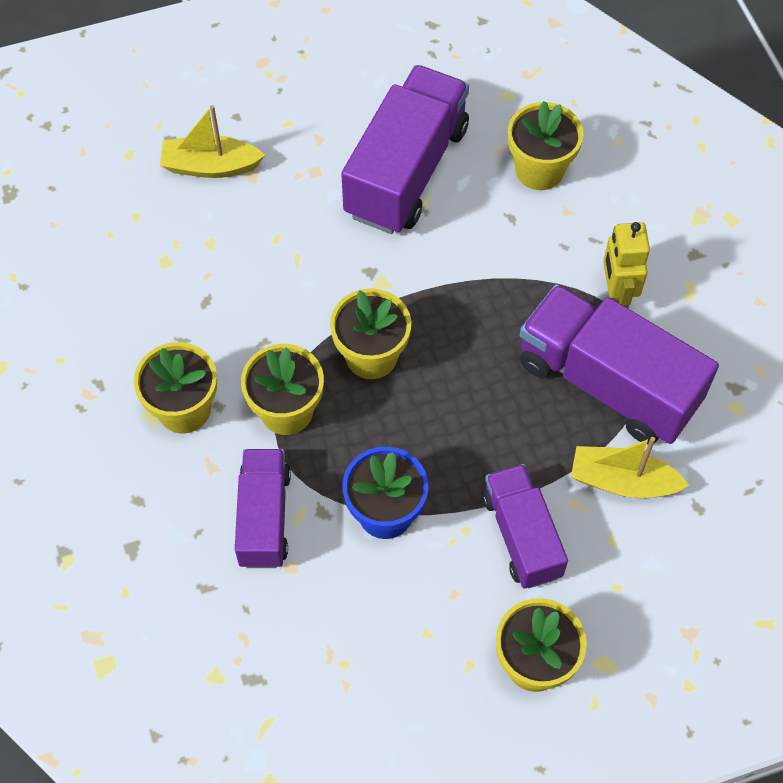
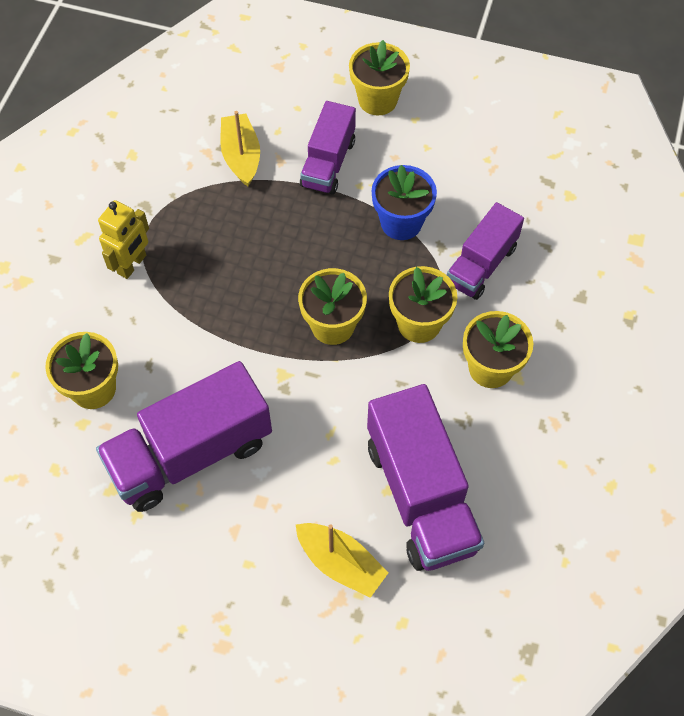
camera: 145 degrees left, 0 degrees up
(607, 383) = (194, 214): purple truck -> purple truck (421, 495)
(622, 481) = (241, 156): yellow boat -> yellow boat turned 150 degrees counterclockwise

